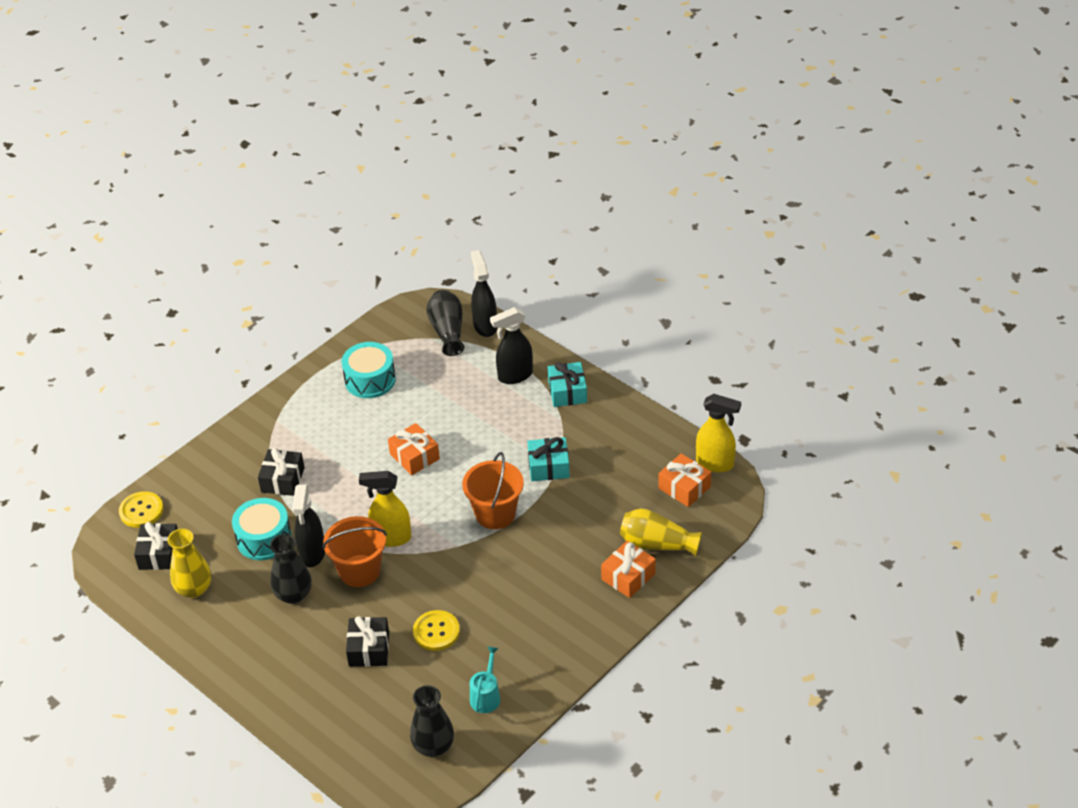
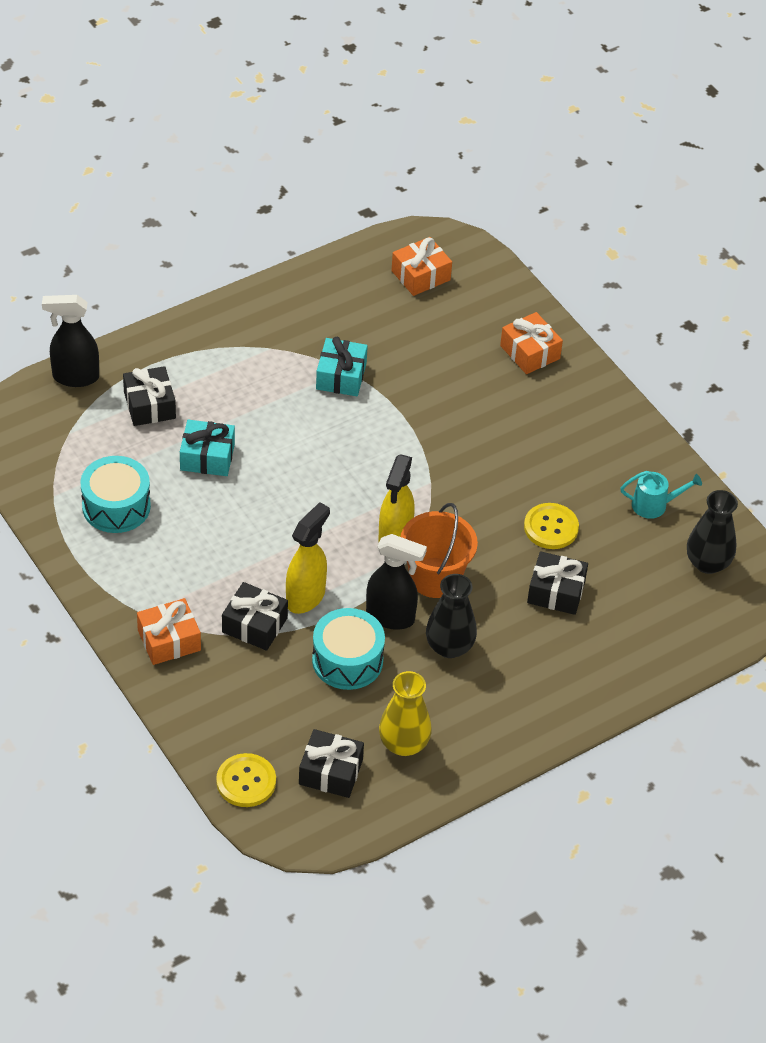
camera: 80 degrees left, 5 degrees up
(414, 456) = (271, 491): orange gift -> orange gift (169, 640)
(447, 331) = (66, 414): black vase -> none
(473, 370) = (149, 405): none -> black gift
(486, 696) = (654, 505): turquoise watering can -> turquoise watering can turned 150 degrees clockwise
(495, 514) = (395, 438): orange bucket -> none
(514, 376) = (178, 370): black spray bottle -> none
(567, 392) = (228, 331): turquoise gift -> turquoise gift (207, 457)
(657, 544) = (493, 318): yellow vase -> none
(715, 464) = (396, 242): yellow spray bottle -> yellow spray bottle (306, 597)

